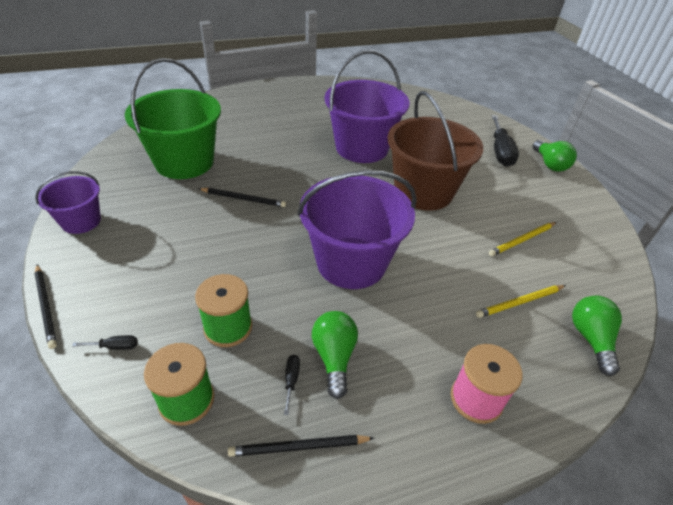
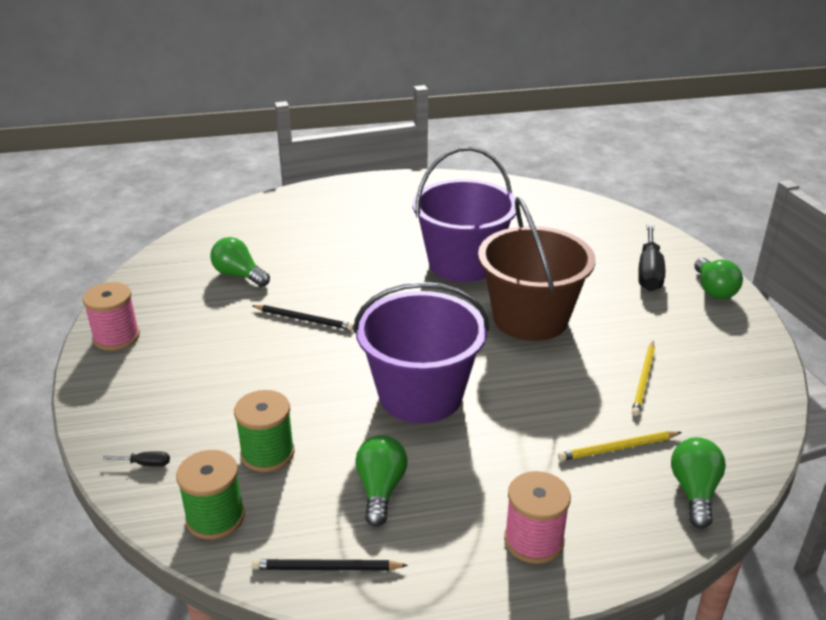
camera: 10 degrees right, 10 degrees down
(46, 306) = (76, 421): black pencil -> none
(81, 221) = (116, 337): purple bucket -> pink spool
(184, 162) = (239, 275): green bucket -> green light bulb
(291, 380) = (329, 508): black screwdriver -> none
(522, 240) = (643, 380): yellow pencil -> yellow pencil turned 45 degrees counterclockwise

